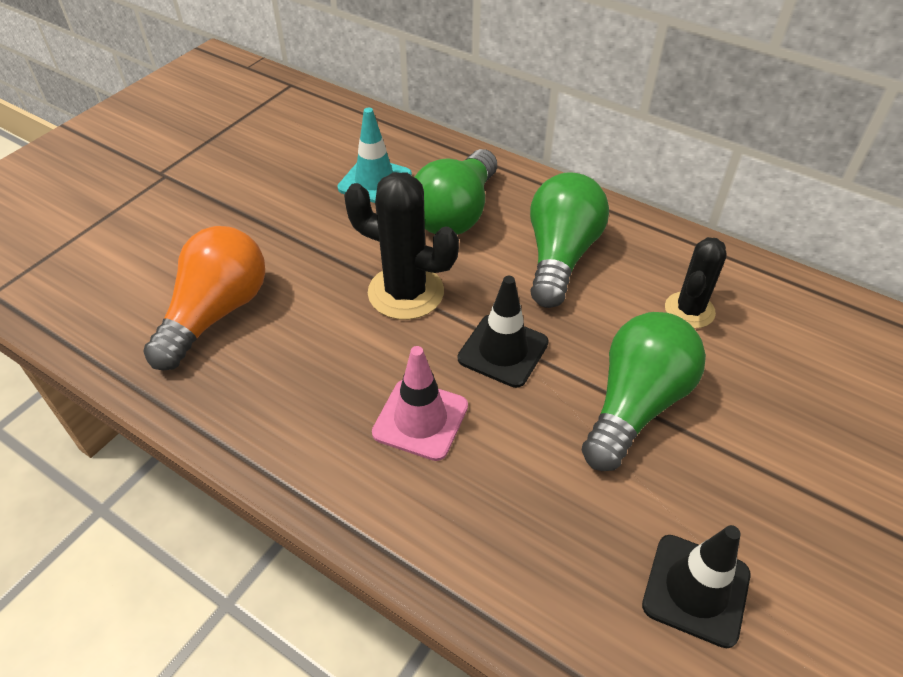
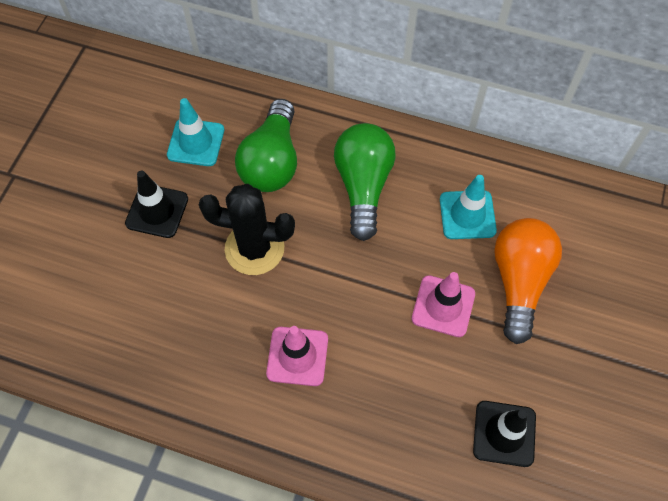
camera: 15 degrees left, 15 degrees up
(216, 313) = (114, 303): orange light bulb -> orange light bulb (519, 282)
(503, 350) = (341, 284): black traffic cone -> black traffic cone (157, 211)
(635, 404) = (443, 306): green light bulb -> pink traffic cone
(689, 310) = (467, 215): black cactus -> turquoise traffic cone

